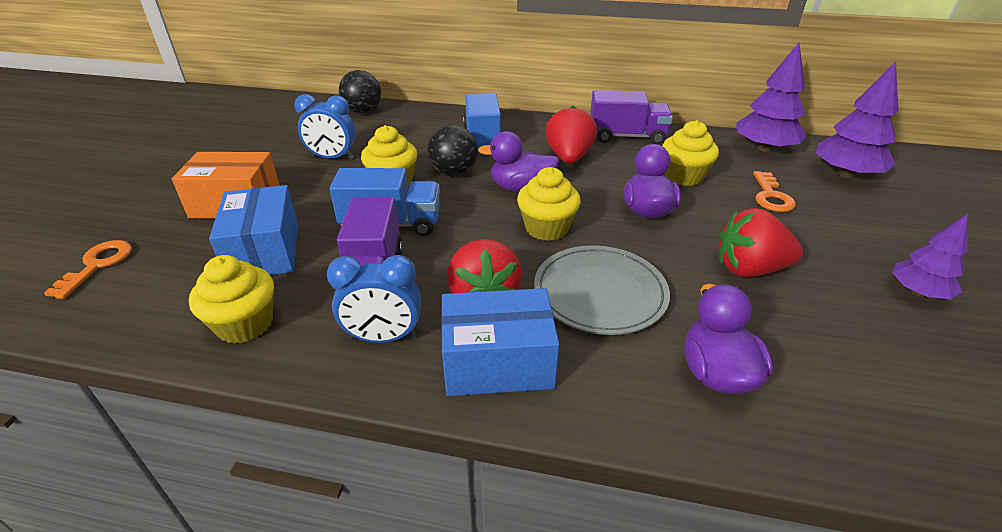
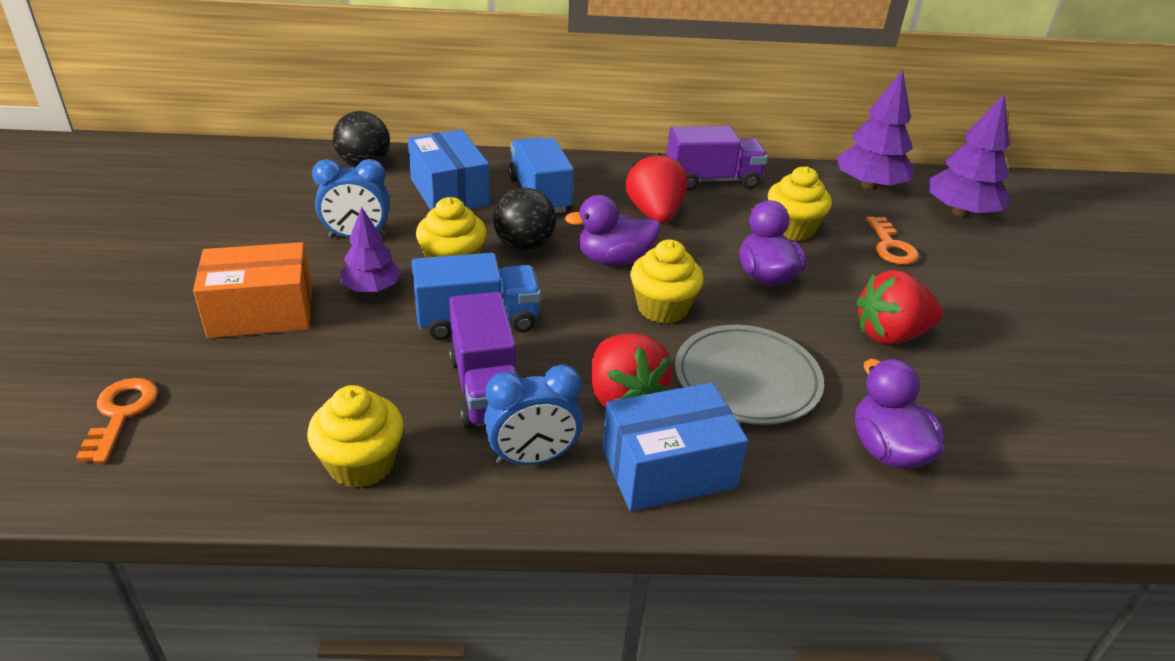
camera: 15 degrees left, 0 degrees up
(264, 251) = (335, 372): blue box -> blue box (449, 192)
(918, 292) = (1052, 342): purple tree -> purple tree (372, 288)

